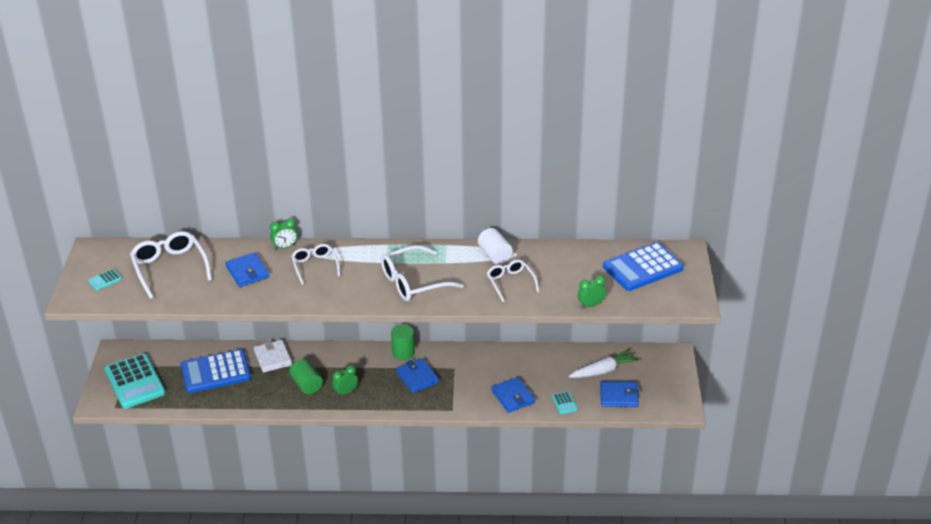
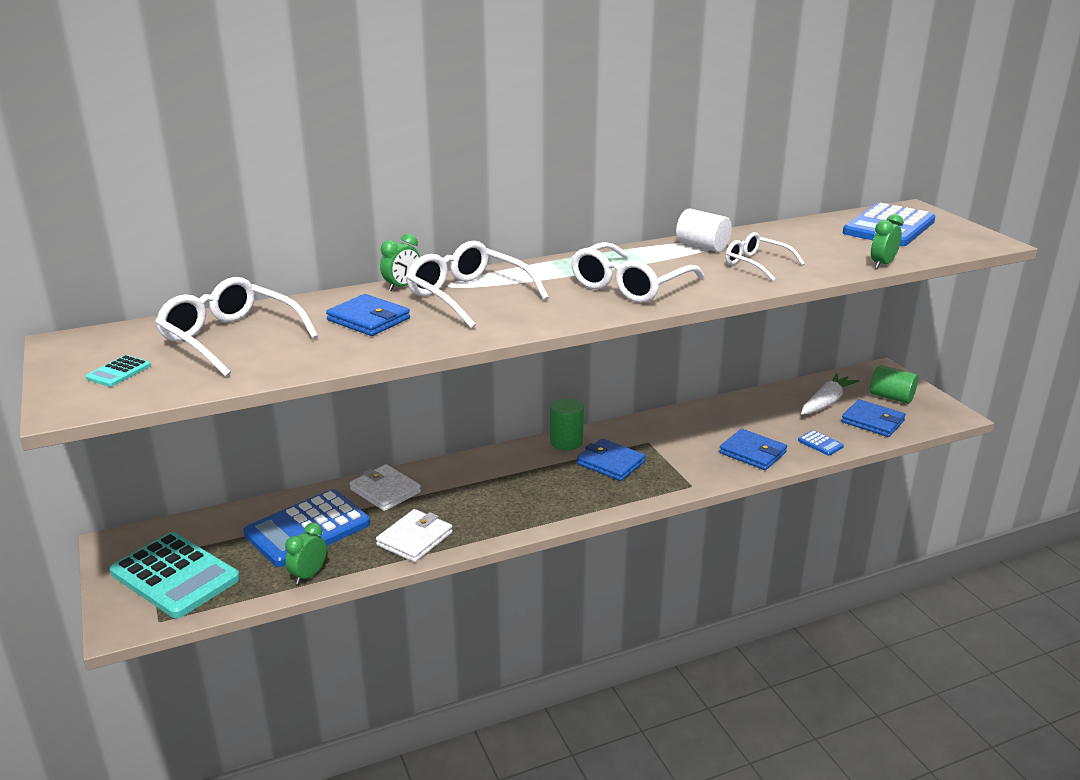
camera: 25 degrees left, 10 degrees down
(267, 397) = (415, 539): none -> white wallet
(306, 385) = (463, 509): green cylinder -> green cylinder (891, 397)
(315, 266) = (469, 296): white glasses -> white glasses, size x1.60
(346, 392) = (528, 503): green clock -> green clock (309, 575)
(564, 403) = (820, 443): turquoise calculator -> blue calculator
(619, 396) = (872, 421): blue wallet -> blue wallet turned 60 degrees clockwise

